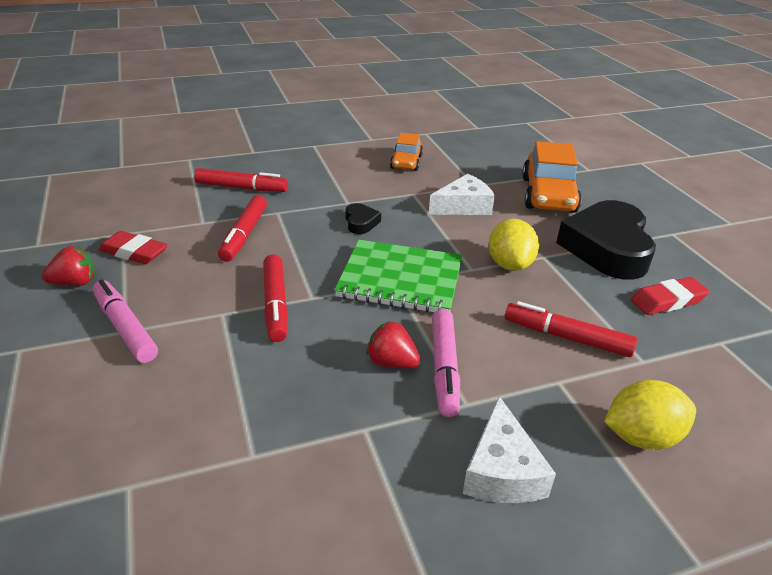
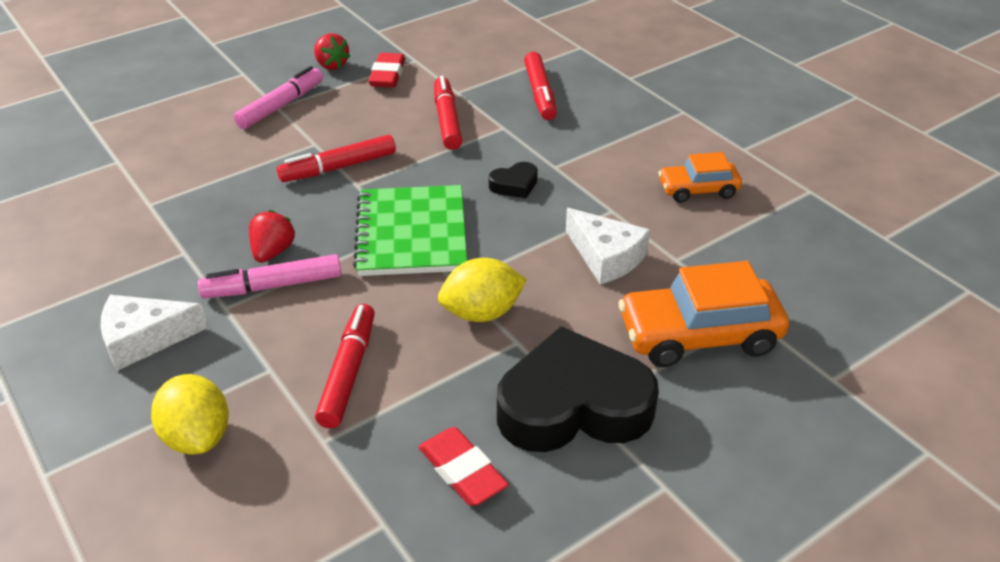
camera: 75 degrees right, 5 degrees up
(244, 235) = (447, 120): red marker -> red marker turned 90 degrees clockwise

